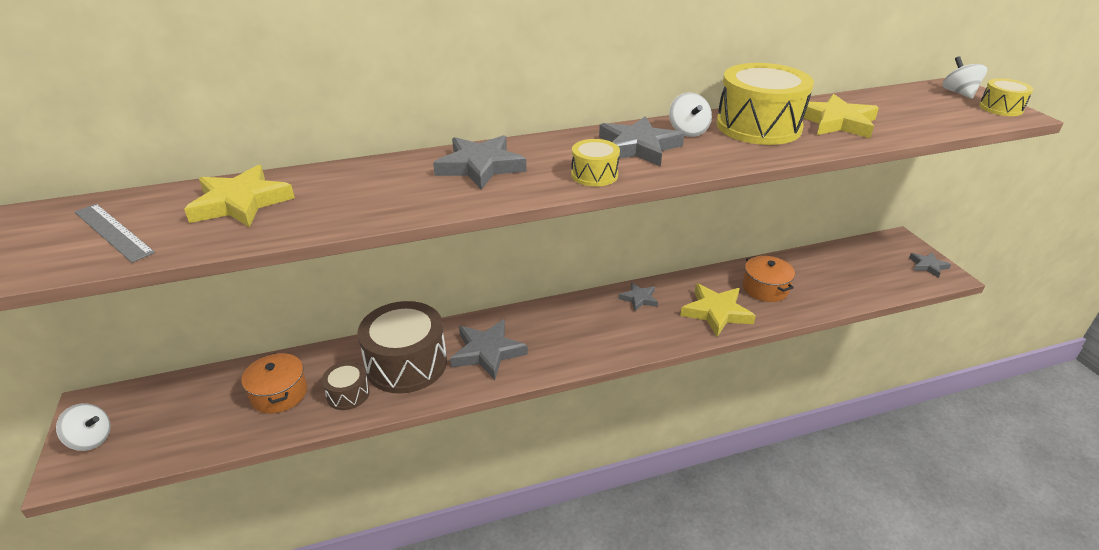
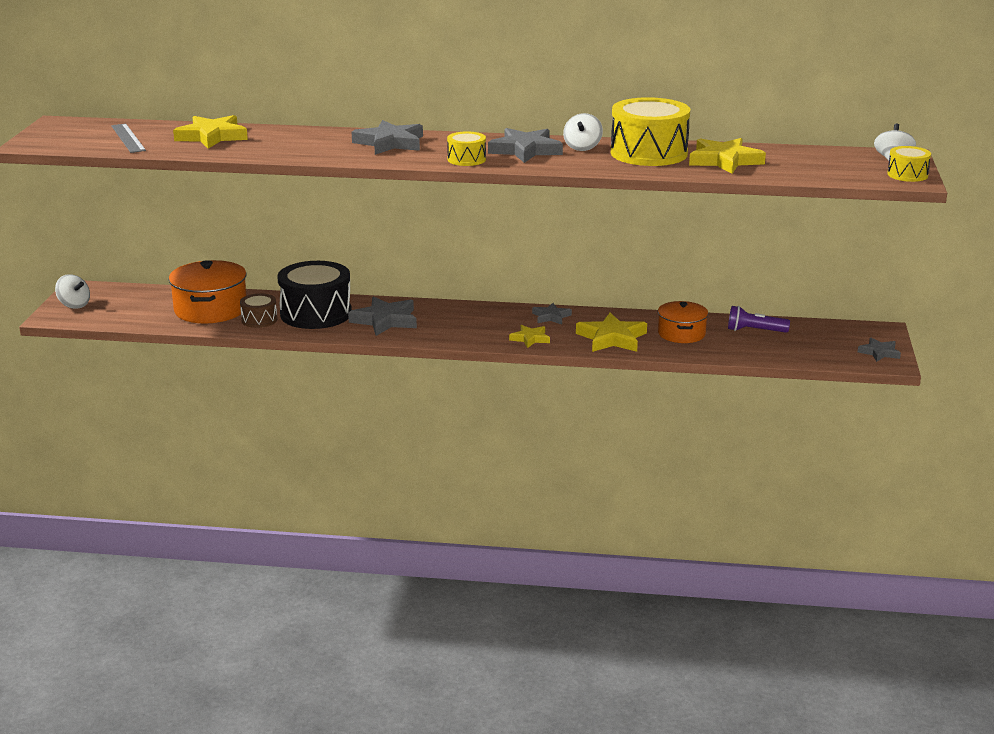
camera: 25 degrees right, 10 degrees down
(279, 393) = (210, 309): orange pot -> orange pot, size x1.57
(406, 364) = (316, 314): brown drum -> black drum
(647, 336) = (530, 339): none -> yellow star
(815, 267) = (754, 331): none -> purple flashlight

